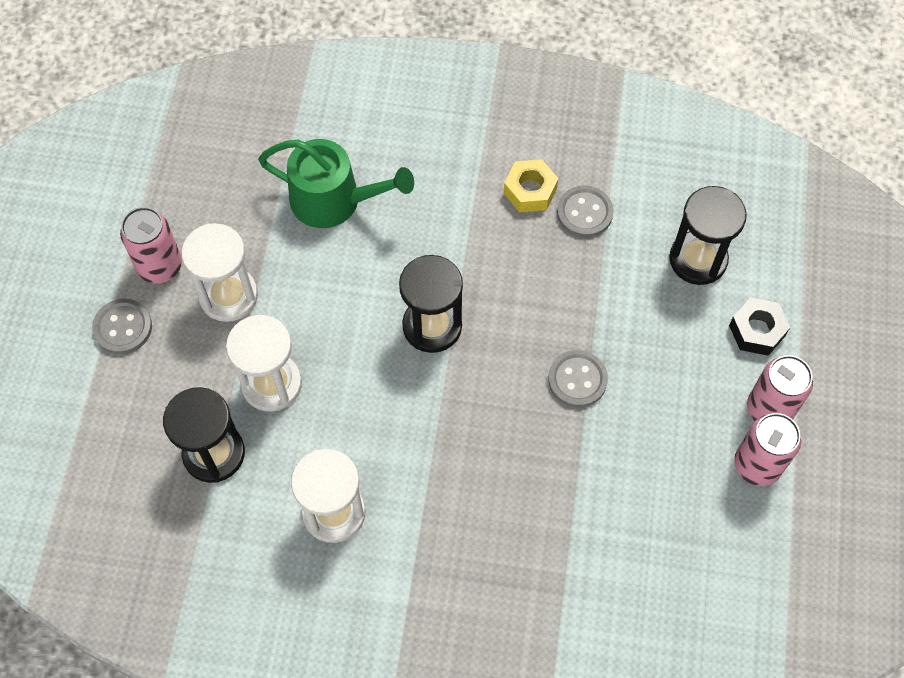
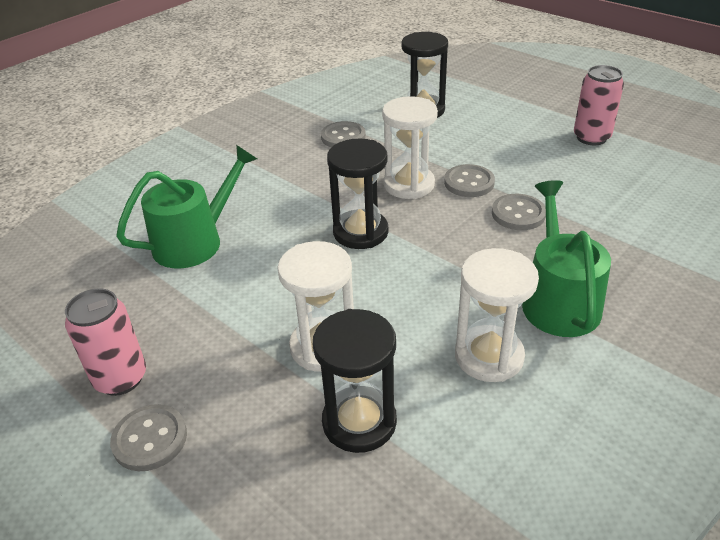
camera: 55 degrees left, 25 degrees down
(228, 295) = (206, 340): white hourglass -> white hourglass (409, 185)
(437, 539) = (558, 300): none -> green watering can
(530, 191) = (301, 151): yellow nut -> none
(551, 451) = (518, 214): none -> grey button
(757, 330) = (493, 107): black nut -> none
(769, 409) = (553, 121): pink can -> none

